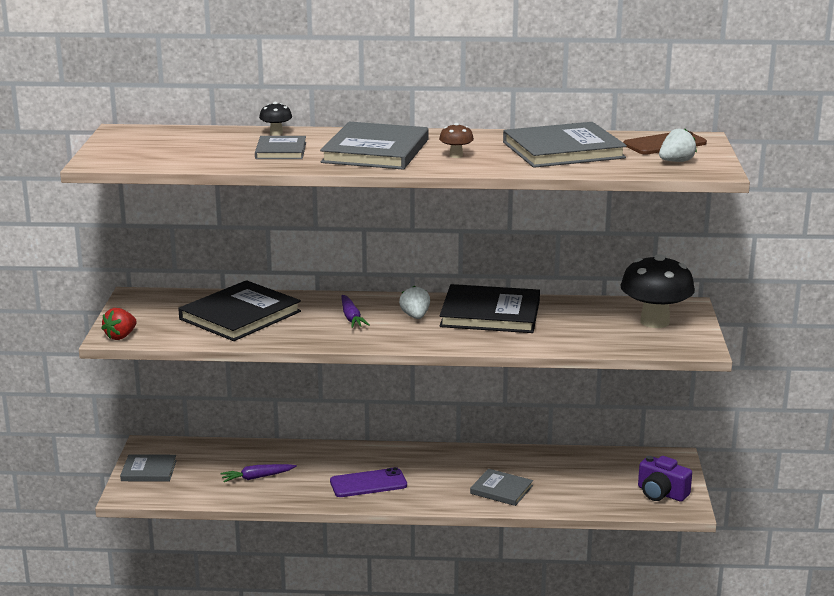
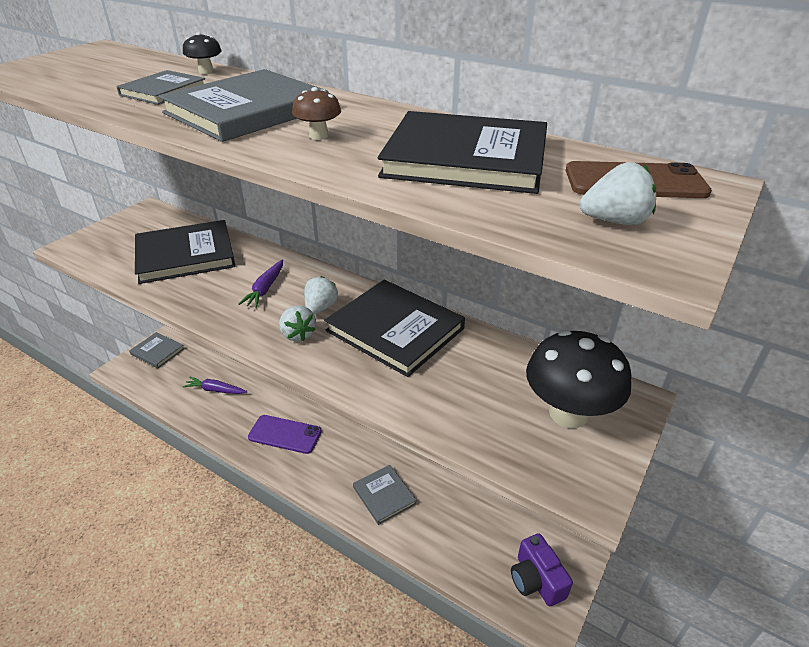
camera: 30 degrees right, 15 degrees up
(120, 336) = (75, 248): red strawberry -> none
(421, 334) = (298, 334): none -> white strawberry
(563, 150) = (466, 158): grey book -> black book

